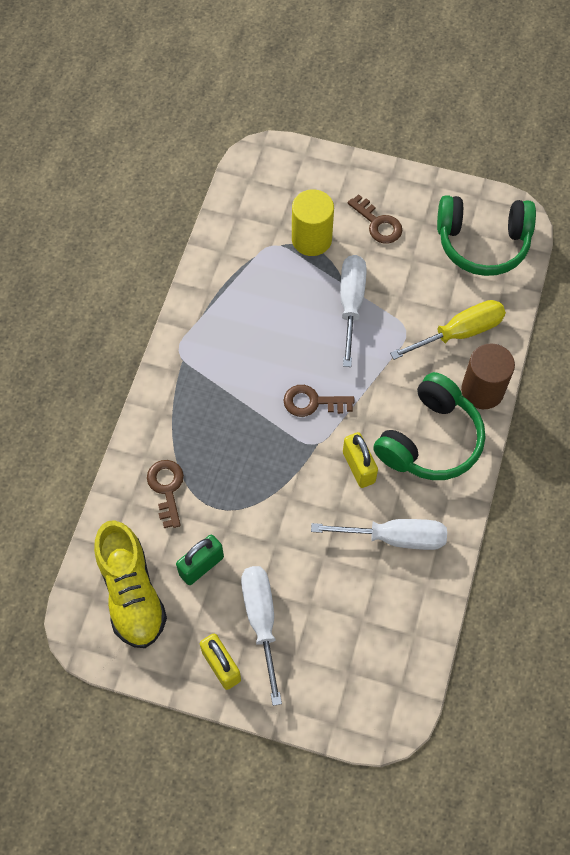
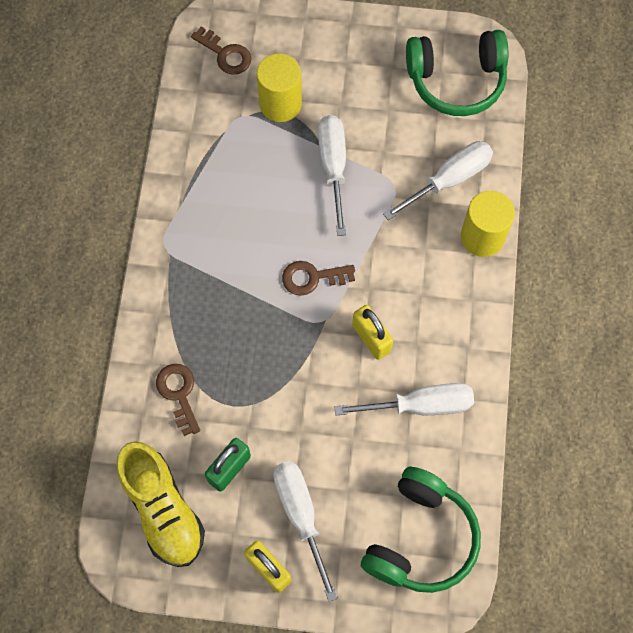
camera: 10 degrees left, 5 degrees up
(378, 223) = (346, 76): brown key -> brown key (225, 54)
(430, 440) = (439, 297): green headphones -> green headphones (420, 538)
(459, 333) = (449, 180): yellow screwdriver -> white screwdriver
(482, 390) = (482, 237): brown cylinder -> yellow cylinder

